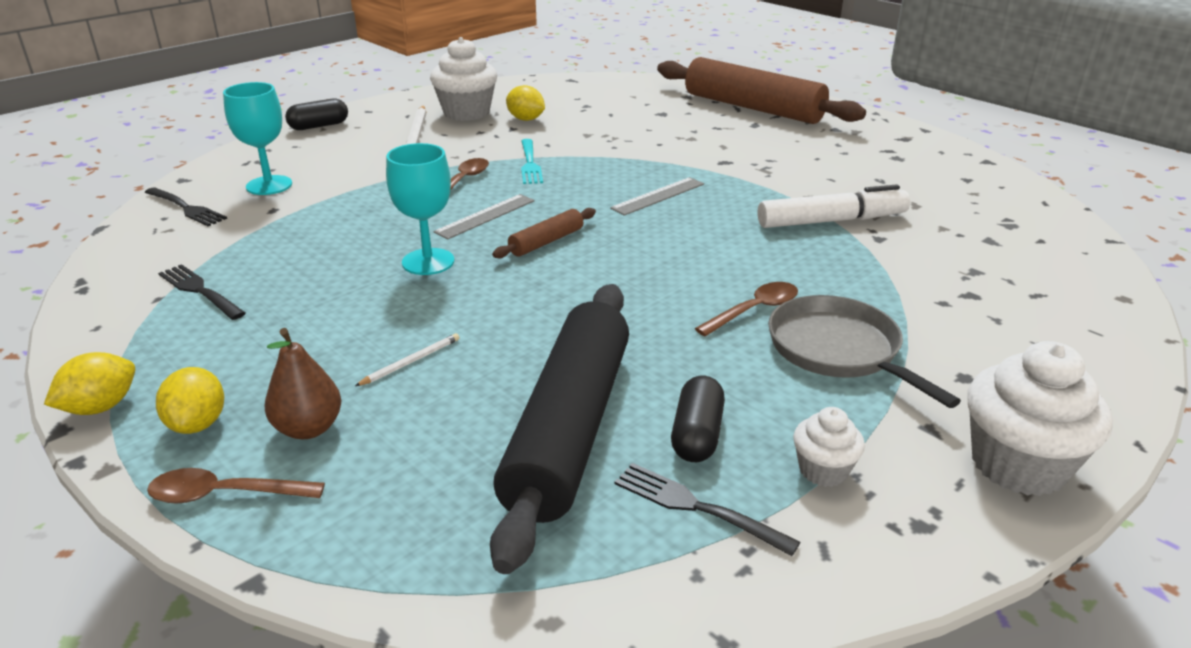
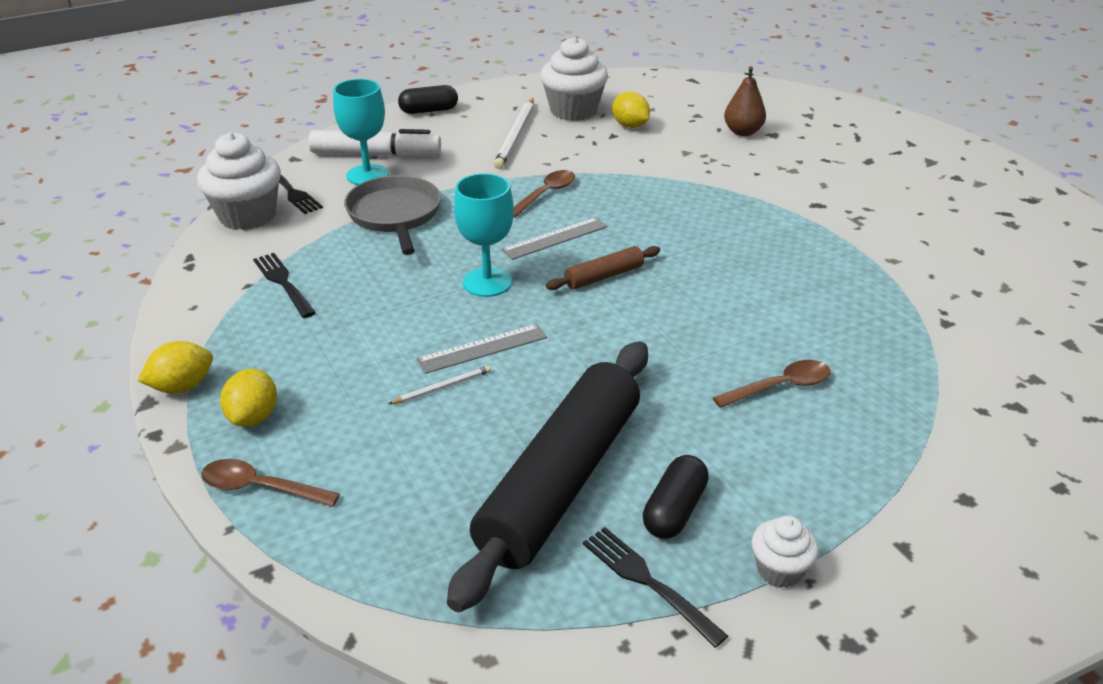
camera: 15 degrees right, 5 degrees up
(308, 428) = (340, 438): brown pear -> brown pear (742, 132)
(529, 163) = (617, 181): turquoise fork -> none
(658, 196) = (732, 238): grey ruler -> grey ruler (482, 348)
(753, 108) = (875, 138): brown rolling pin -> none
(830, 221) = (902, 294): white marker -> white marker (375, 154)
(838, 350) = (847, 445): grey pan -> grey pan (395, 215)
(1018, 465) = (977, 604): white cupcake -> white cupcake (247, 215)

